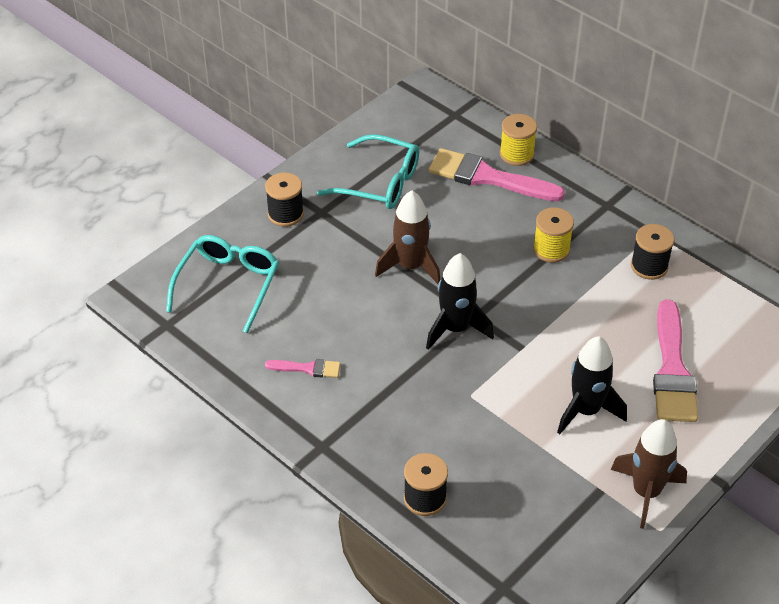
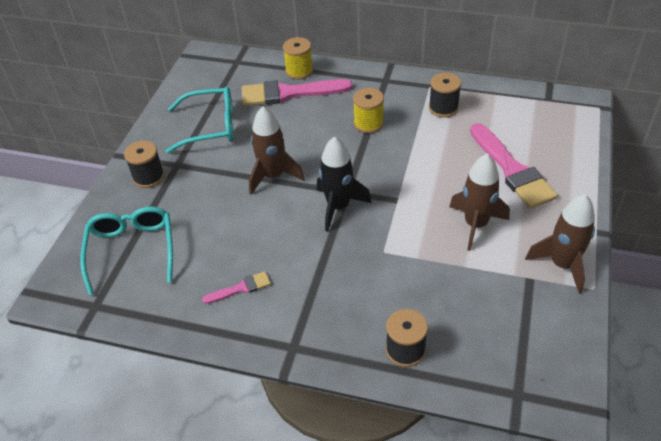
camera: 25 degrees left, 0 degrees up
(586, 411) = (475, 225): black rocket -> brown rocket

